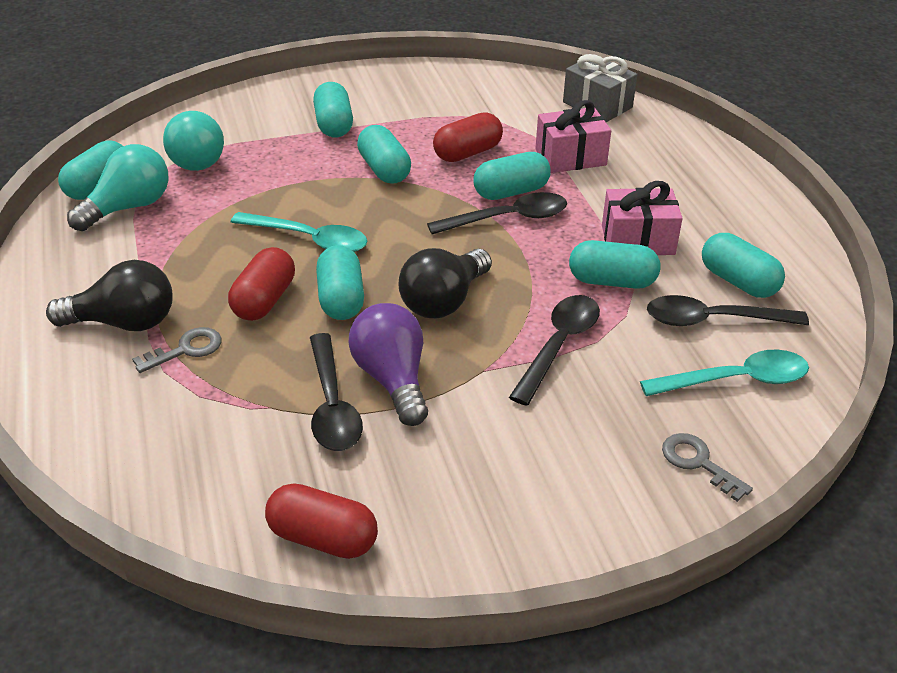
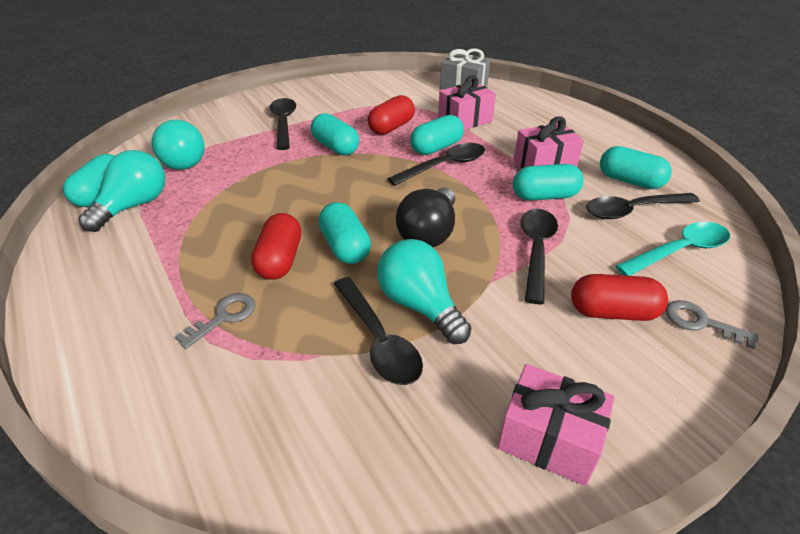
camera: 15 degrees left, 0 degrees up
(124, 322) = (156, 304): black light bulb -> none
(309, 239) = (298, 205): turquoise spoon -> none
(322, 538) = (430, 480): red capsule -> red capsule (612, 312)
(334, 125) = (283, 123): turquoise capsule -> black spoon
(392, 379) = (419, 305): purple light bulb -> turquoise light bulb
(455, 532) = (549, 439): none -> pink gift

